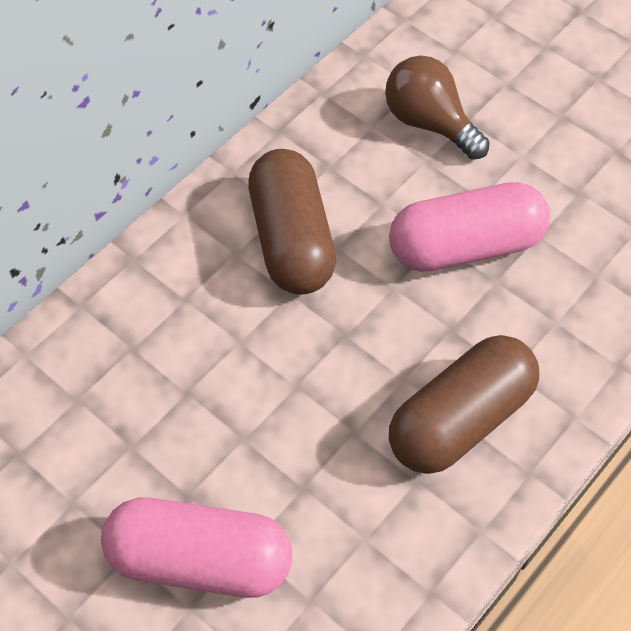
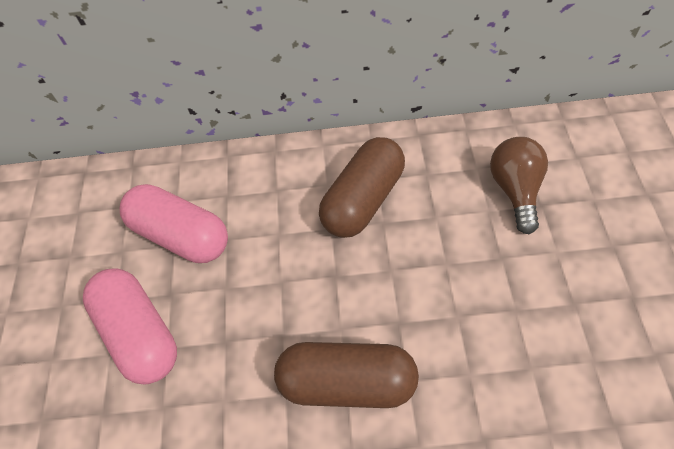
camera: 50 degrees right, 0 degrees up
(465, 246) = (460, 280): pink capsule -> pink capsule (181, 235)

